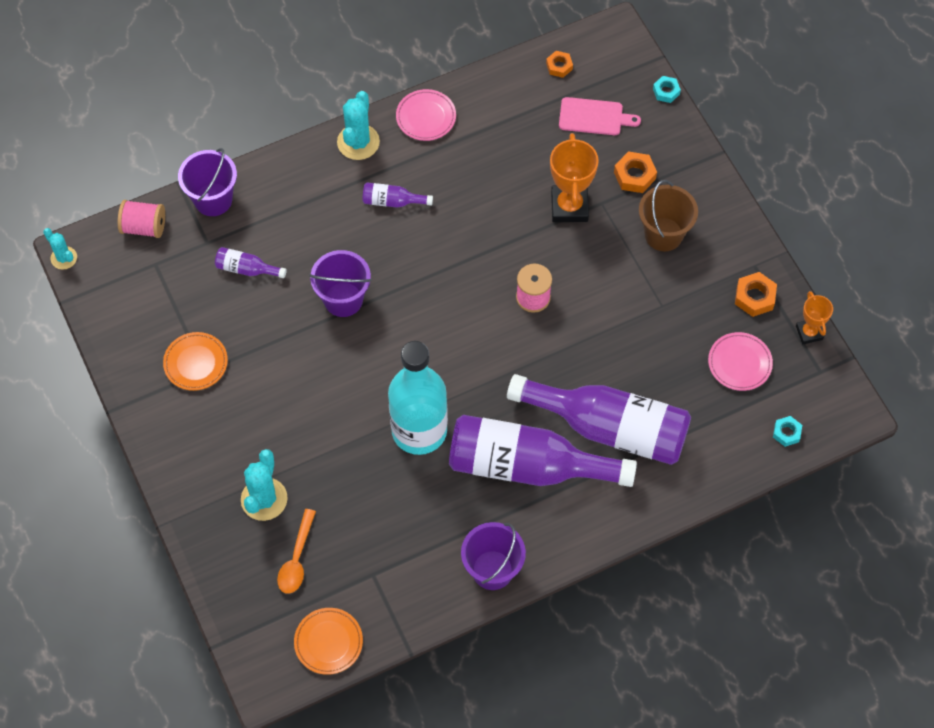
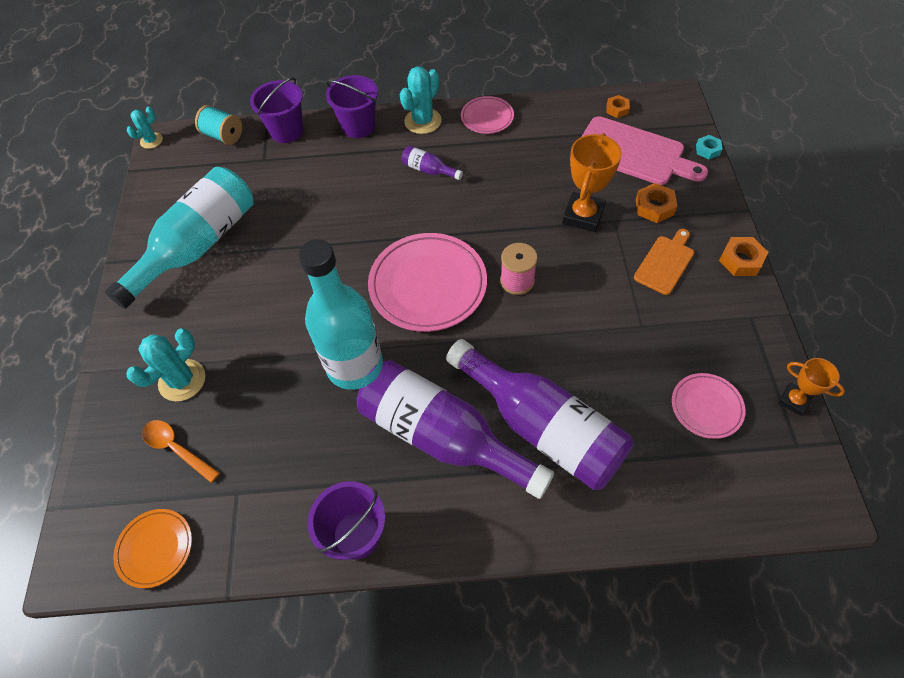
camera: 25 degrees right, 5 degrees down
(64, 258) = (151, 141): turquoise cactus -> turquoise cactus turned 60 degrees clockwise
(144, 227) = (223, 136): pink spool -> turquoise spool
(196, 363) = (198, 246): orange plate -> turquoise bottle
(246, 269) = (282, 187): purple bottle -> none
(297, 559) = (176, 448): orange spoon -> orange spoon turned 90 degrees clockwise
(343, 299) = (347, 233): purple bucket -> purple bucket (358, 126)
(450, 329) = (428, 285): none -> pink plate
(594, 117) = (633, 153): pink cutting board -> pink cutting board, size x1.71
(663, 234) = (665, 263): brown bucket -> orange cutting board
(754, 297) = (742, 347): orange nut -> orange nut (741, 260)
(786, 433) = (739, 500): turquoise nut -> none
(809, 332) = (794, 400): orange trophy -> orange trophy turned 60 degrees counterclockwise

